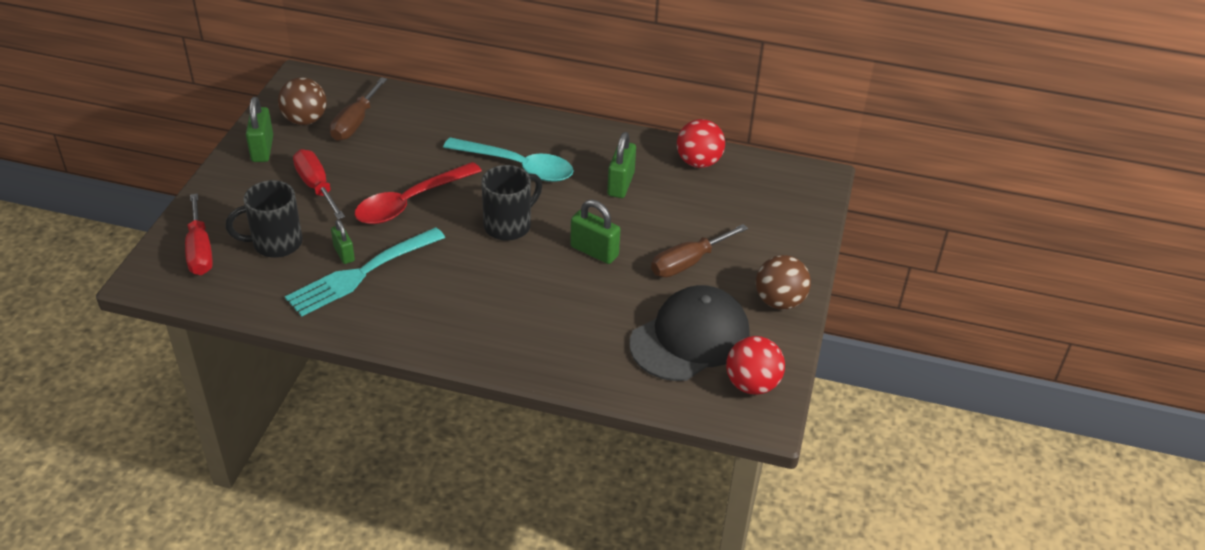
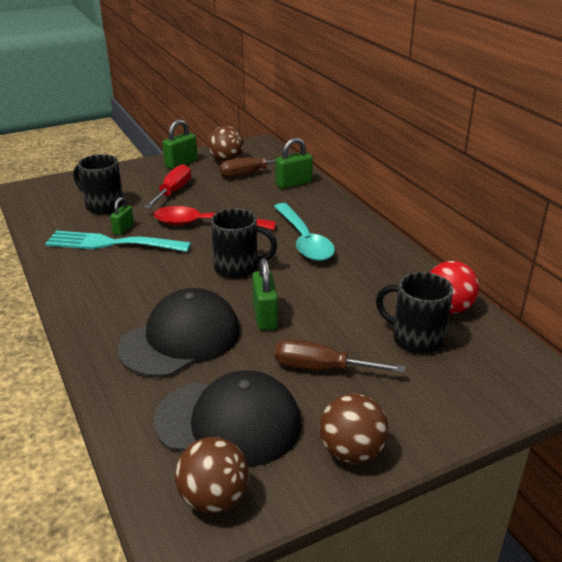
camera: 50 degrees right, 10 degrees down
(200, 250) = (67, 190): red screwdriver -> none
(566, 310) = (180, 339): none -> black cap
(621, 184) = (358, 288): green padlock -> green padlock (293, 183)
(711, 200) = (415, 339): none -> black mug
(752, 384) = (214, 498): red ball -> brown ball

